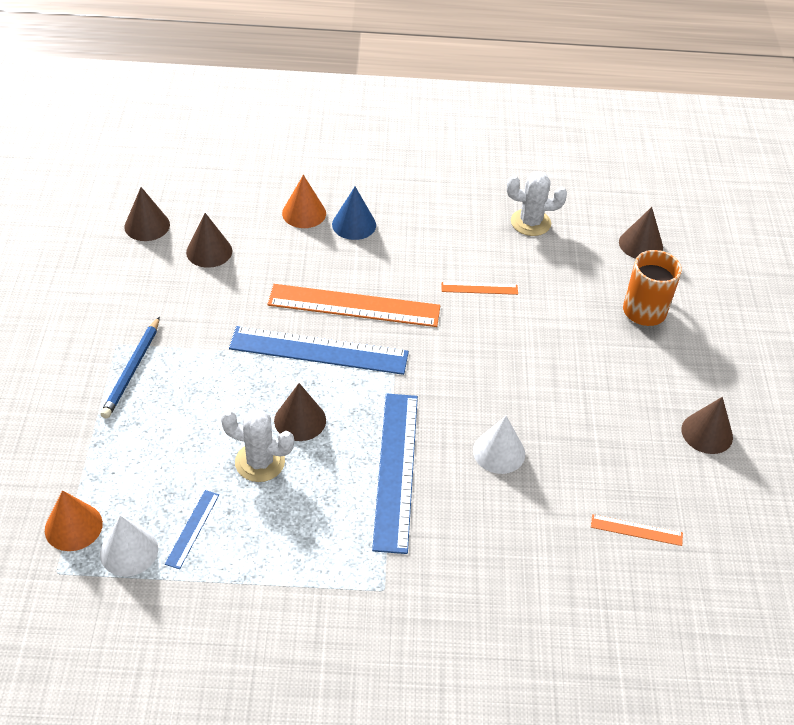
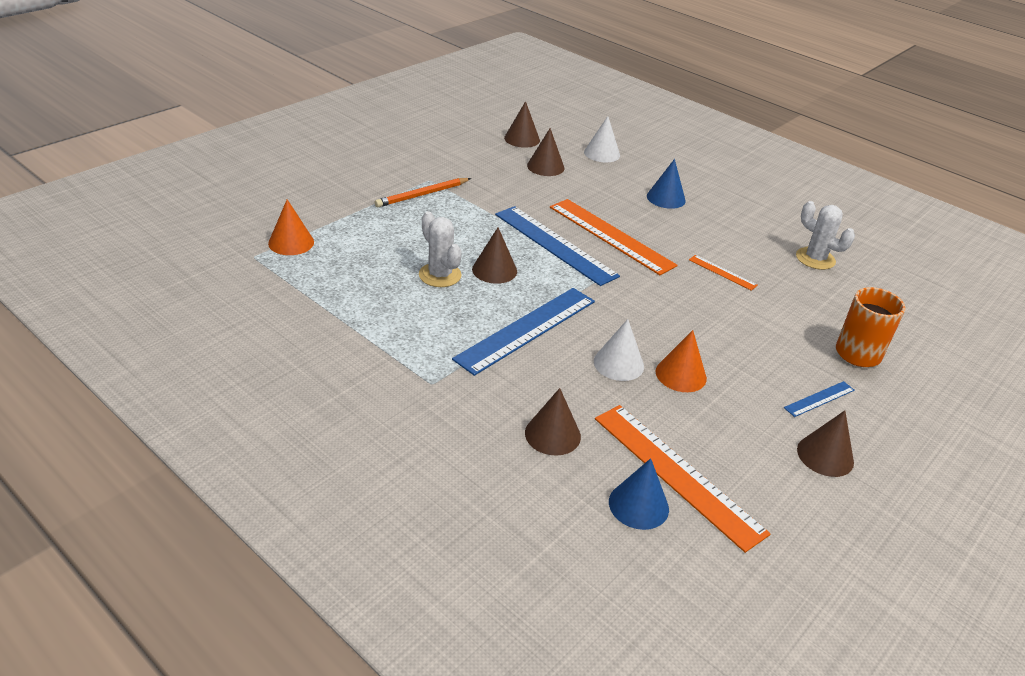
camera: 40 degrees right, 10 degrees down
(129, 551) = (304, 270): white cone -> white cone (602, 153)
(132, 370) = (422, 195): blue pencil -> orange pencil
(192, 529) = (355, 282): blue ruler -> blue ruler (819, 399)
(304, 213) = (636, 177): orange cone -> orange cone (681, 374)
(636, 530) = (677, 473): orange ruler -> orange ruler, size x2.18
(640, 581) = (638, 505): none -> blue cone
(641, 244) = (906, 315): brown cone -> brown cone (552, 434)

